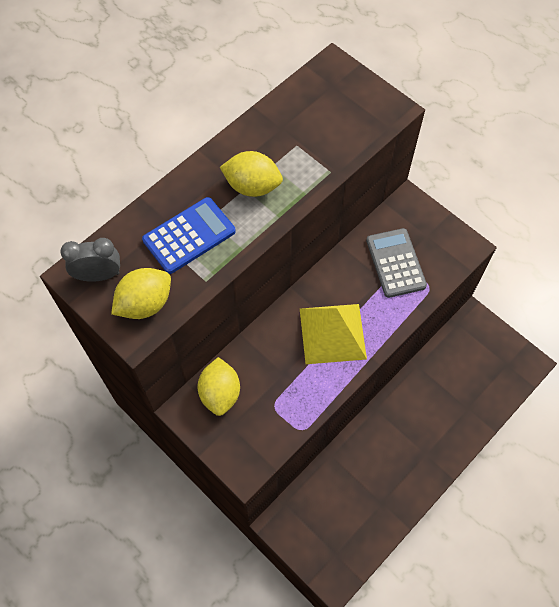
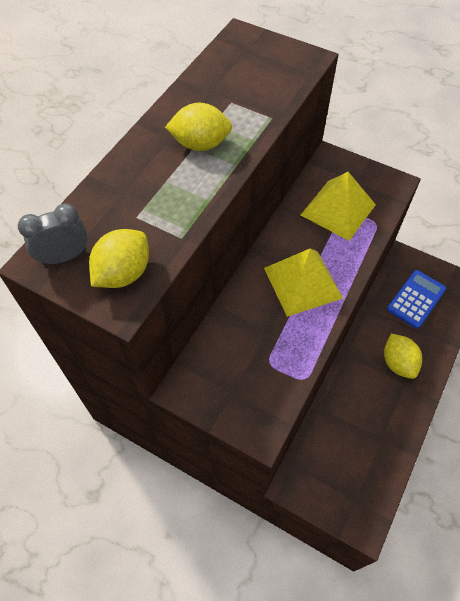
camera: 15 degrees left, 5 degrees down
(189, 236) = (150, 200): blue calculator -> blue calculator (416, 299)
(220, 393) = (212, 364): yellow lemon -> yellow lemon (398, 363)
(395, 263) = (338, 210): grey calculator -> yellow pyramid

